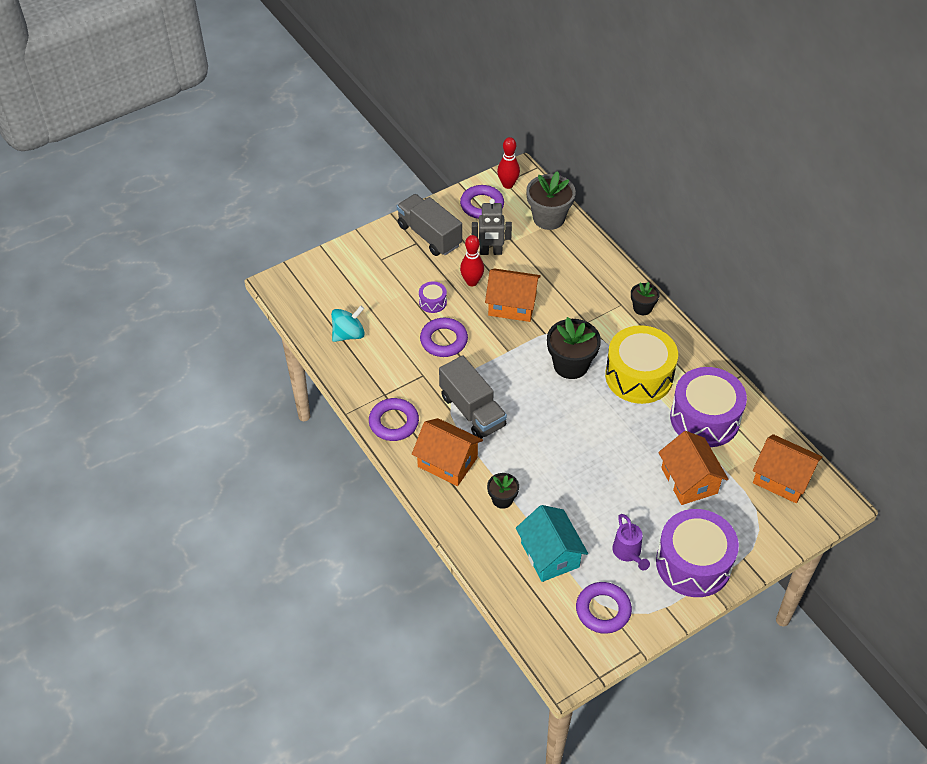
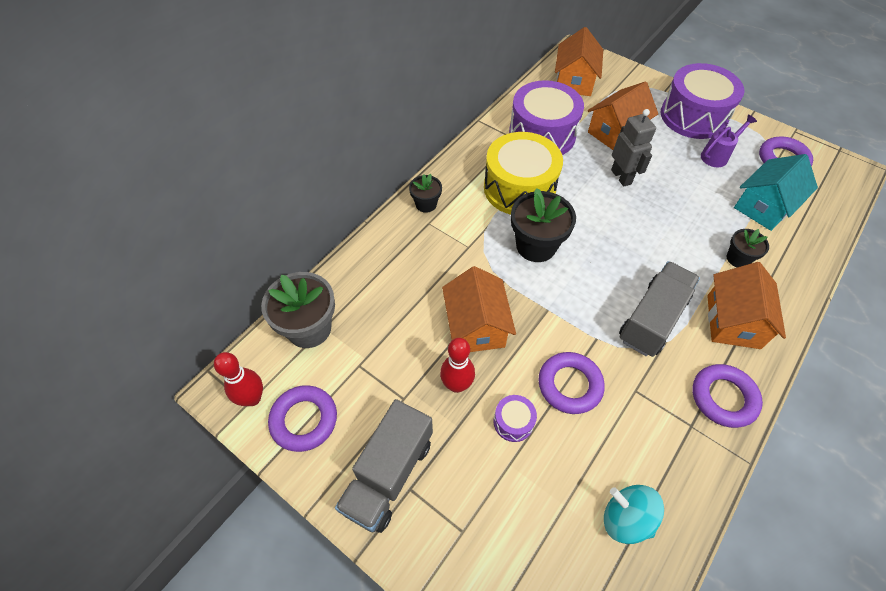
camera: 110 degrees left, 5 degrees up
(491, 252) = (394, 379): grey robot -> grey robot (621, 177)

